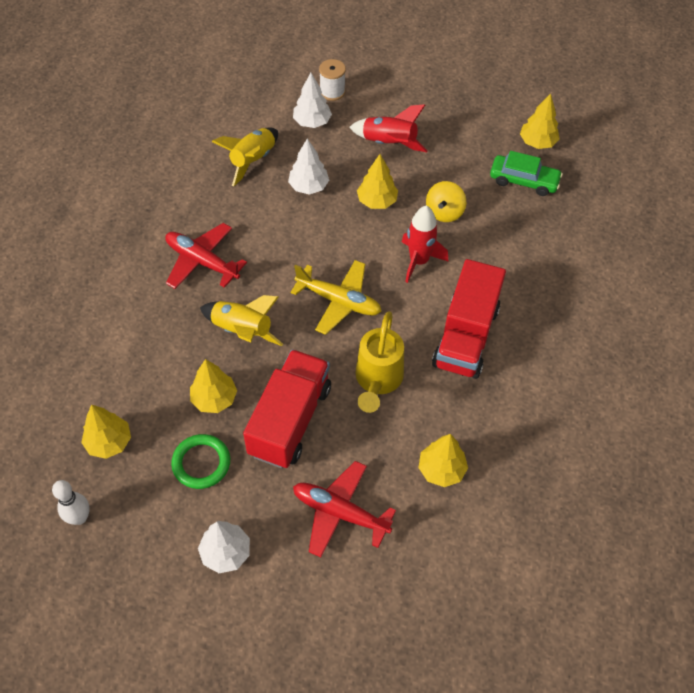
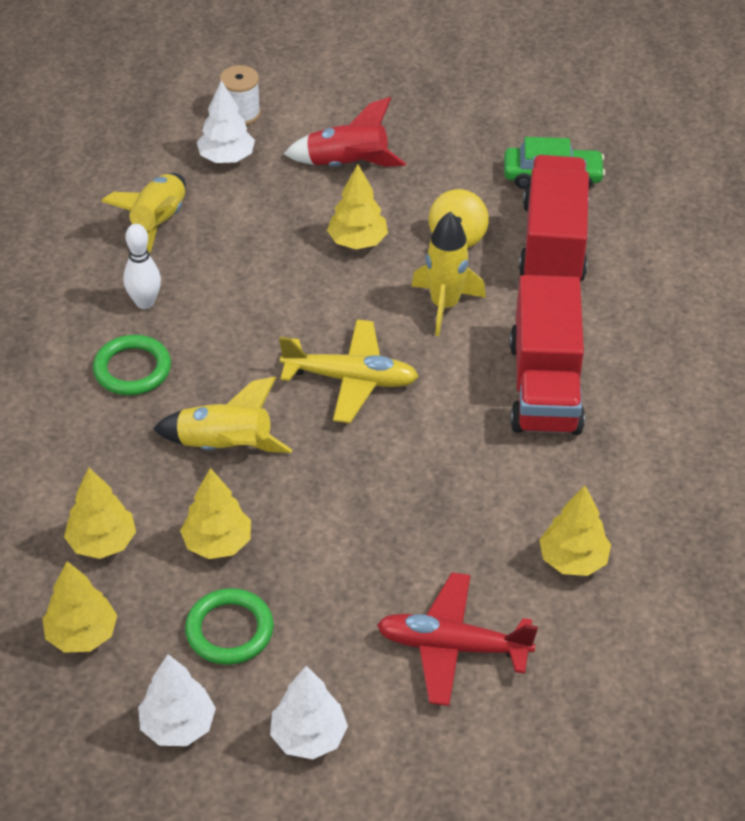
camera: 15 degrees left, 10 degrees down
(79, 518) = (74, 744): white bowling pin -> white bowling pin (145, 302)
(202, 261) = (132, 369): red plane -> green ring
(290, 420) = (337, 546): red truck -> red truck (553, 243)
(308, 186) = (252, 241): white tree -> white tree (178, 725)
(377, 381) = (443, 469): yellow watering can -> none
(419, 261) = (444, 305): red rocket -> yellow rocket
(537, 142) = (553, 125): yellow tree -> yellow tree (102, 542)

